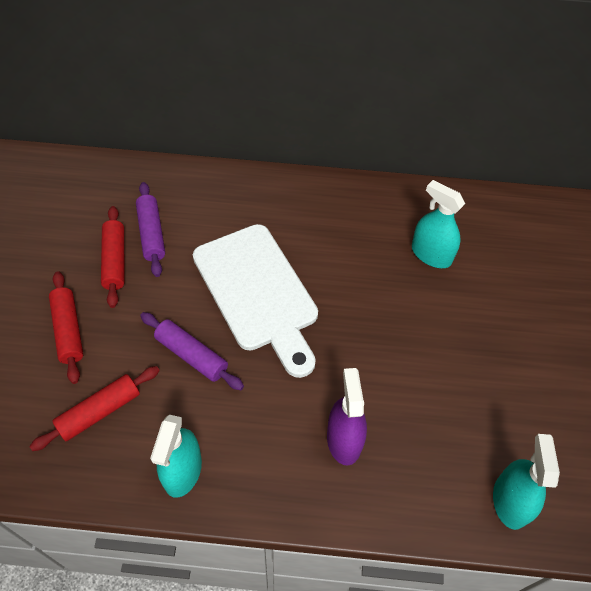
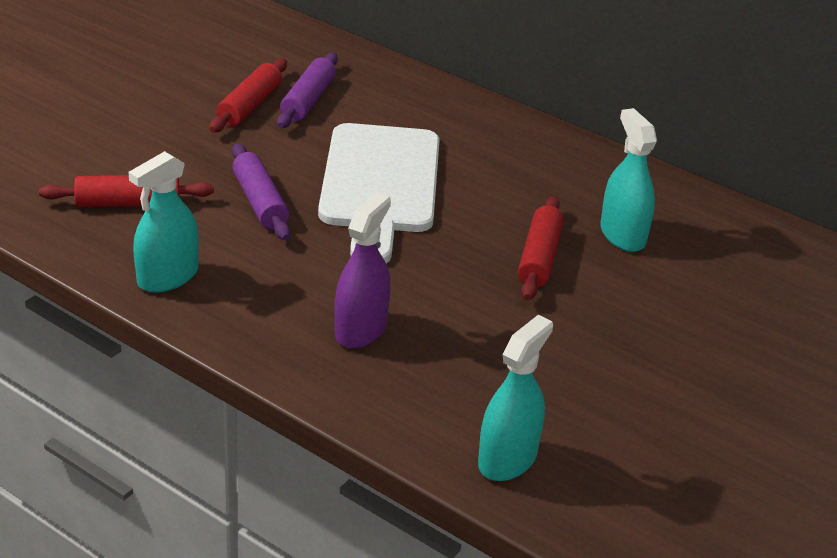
camera: 30 degrees right, 20 degrees down
(68, 330) = (154, 136): red rolling pin -> red rolling pin (539, 258)

